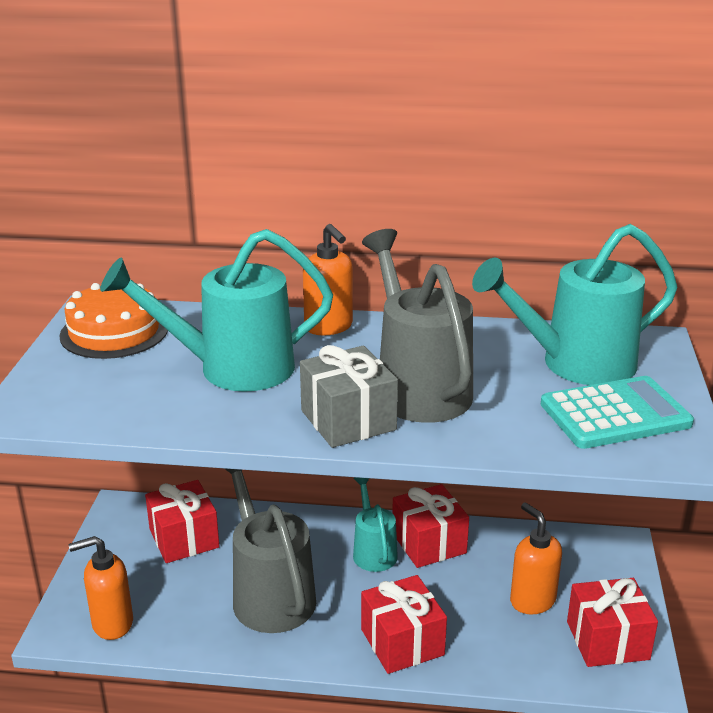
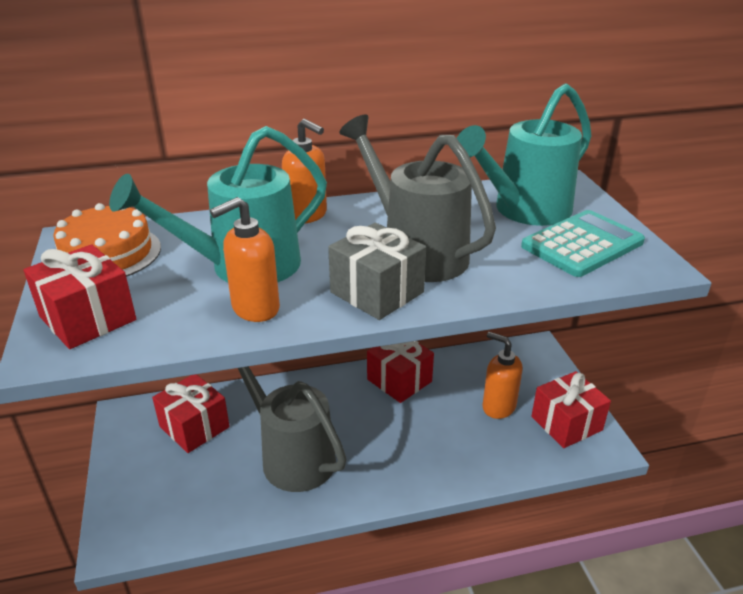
camera: 20 degrees left, 5 degrees up
(112, 623) = (162, 522): orange soap dispenser -> orange soap dispenser (255, 308)
(373, 551) = (359, 398): turquoise watering can -> none
(402, 642) = (419, 467): red gift -> red gift (88, 318)

